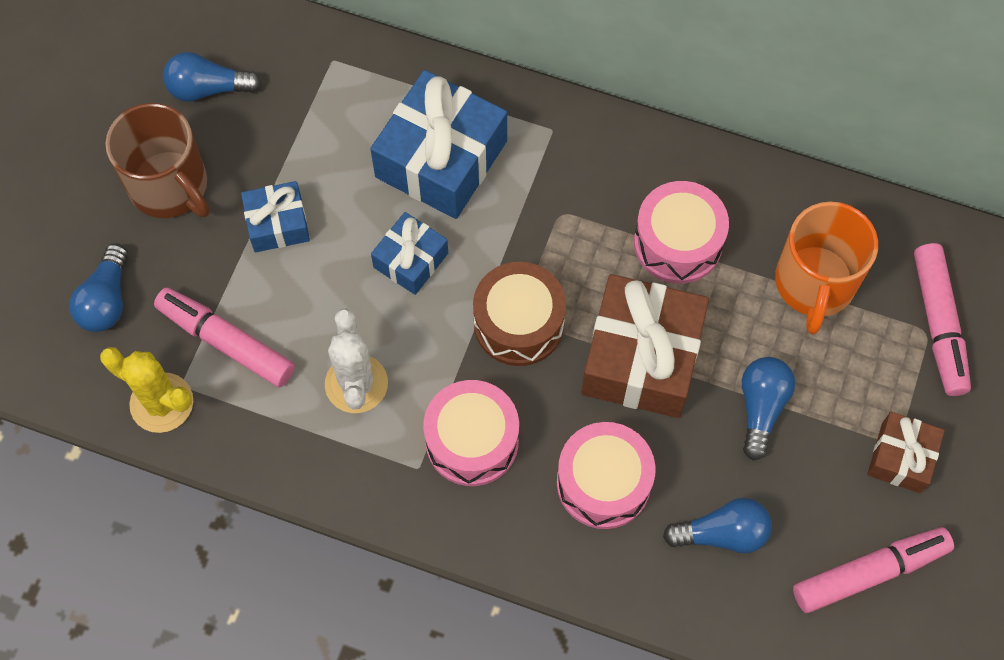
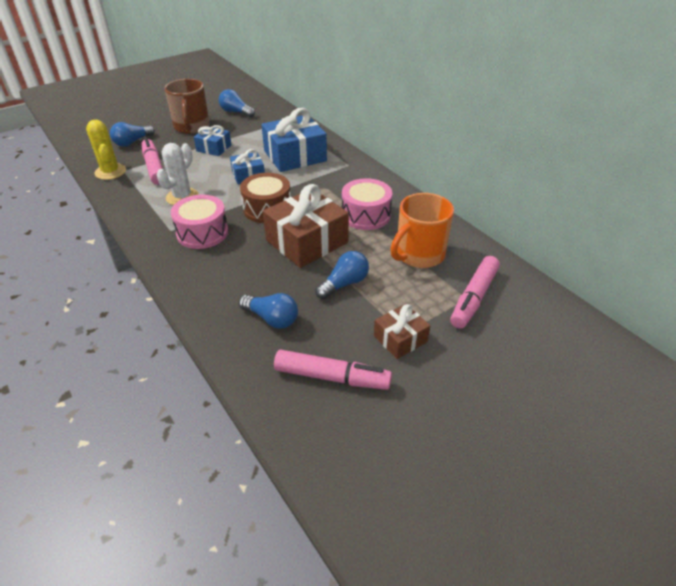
camera: 35 degrees right, 25 degrees down
(603, 483) = (239, 272): pink drum -> none

